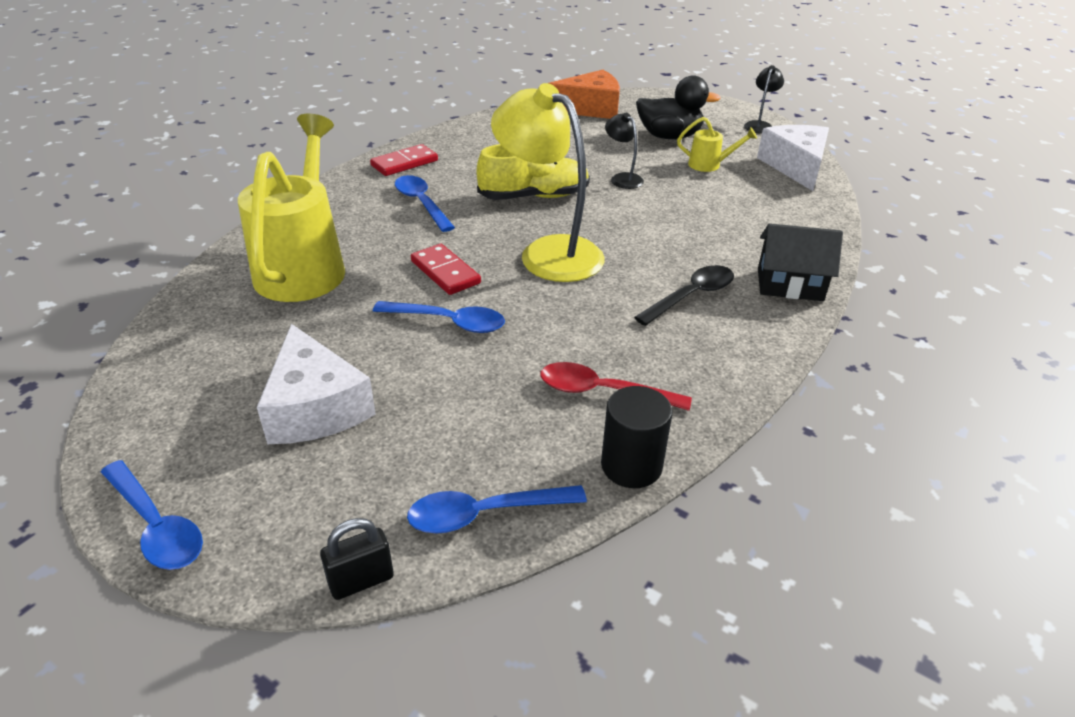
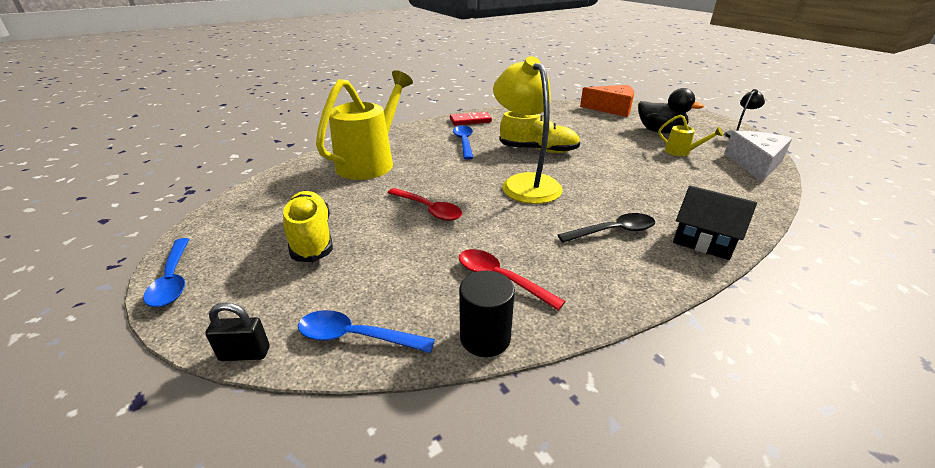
camera: 25 degrees right, 5 degrees down
(315, 407) = (311, 238): white cheese -> yellow shoe
(445, 272) = (449, 181): red domino -> none
(448, 322) = (428, 209): blue spoon -> red spoon
(622, 178) = (608, 150): black lamp -> none

